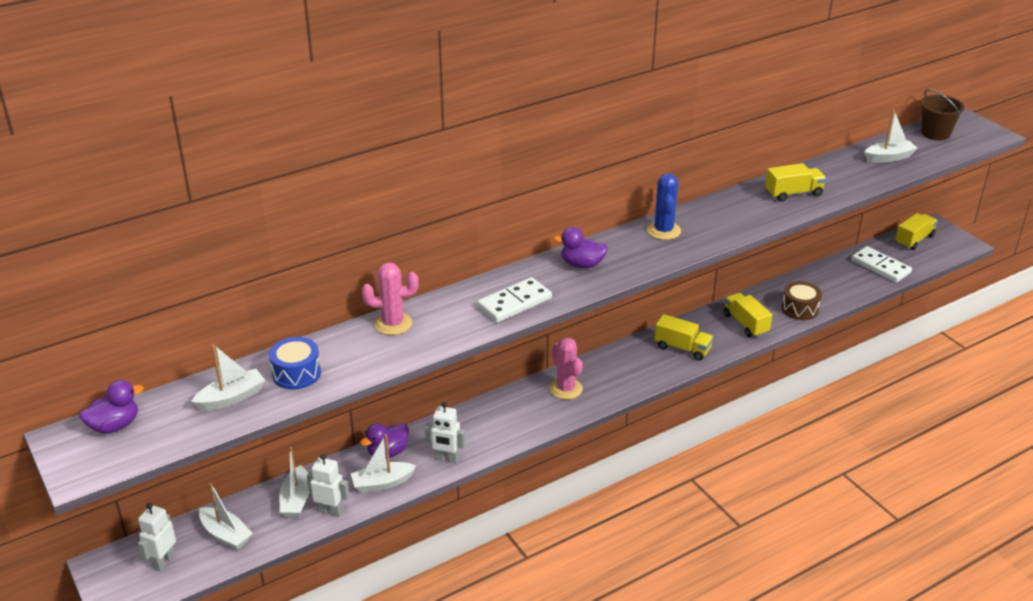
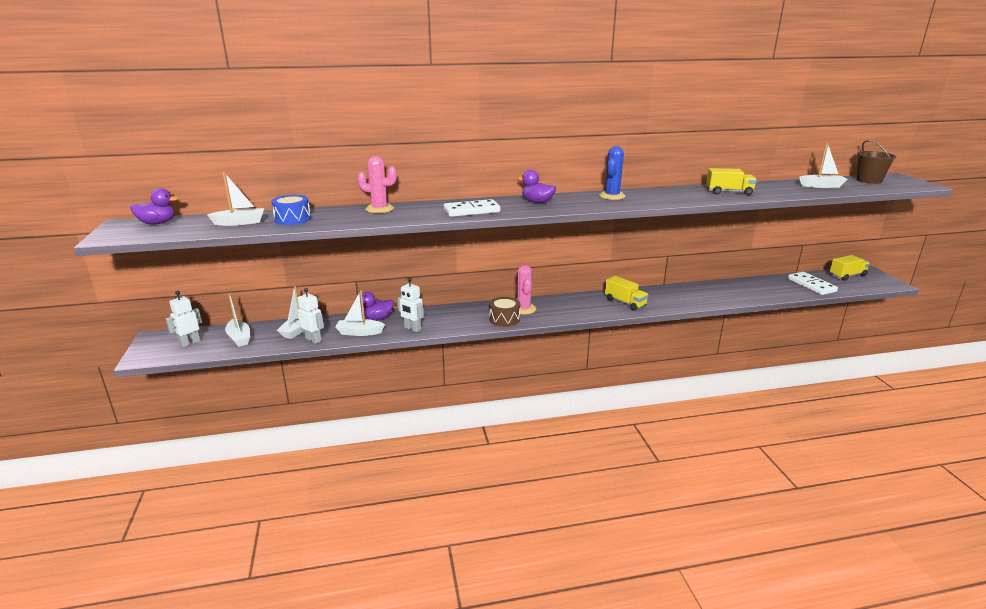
camera: 20 degrees right, 10 degrees down
(745, 324) = (682, 298): yellow truck -> none
(800, 309) = (731, 297): brown drum -> brown drum (504, 319)

